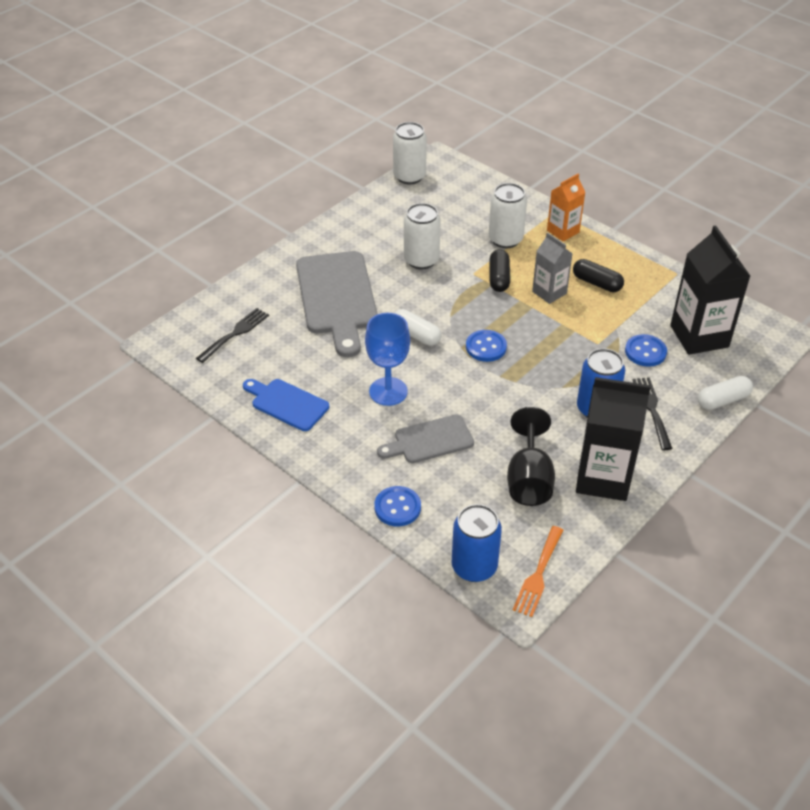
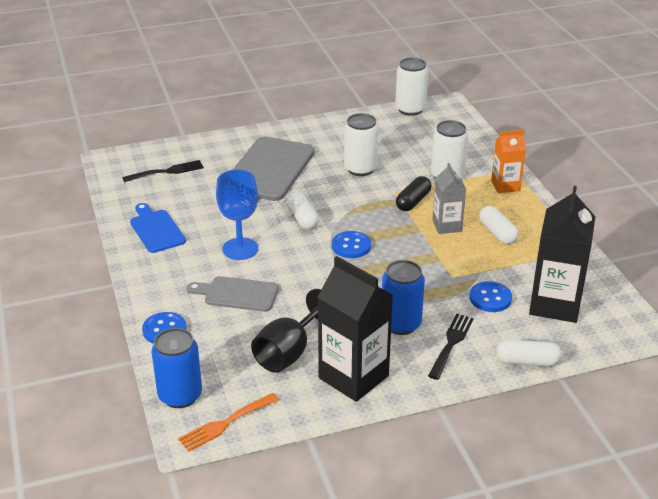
camera: 30 degrees right, 10 degrees down
(597, 283) = (497, 233): black capsule -> white capsule

